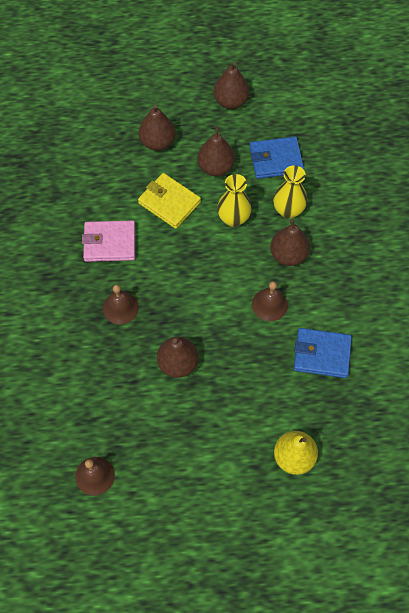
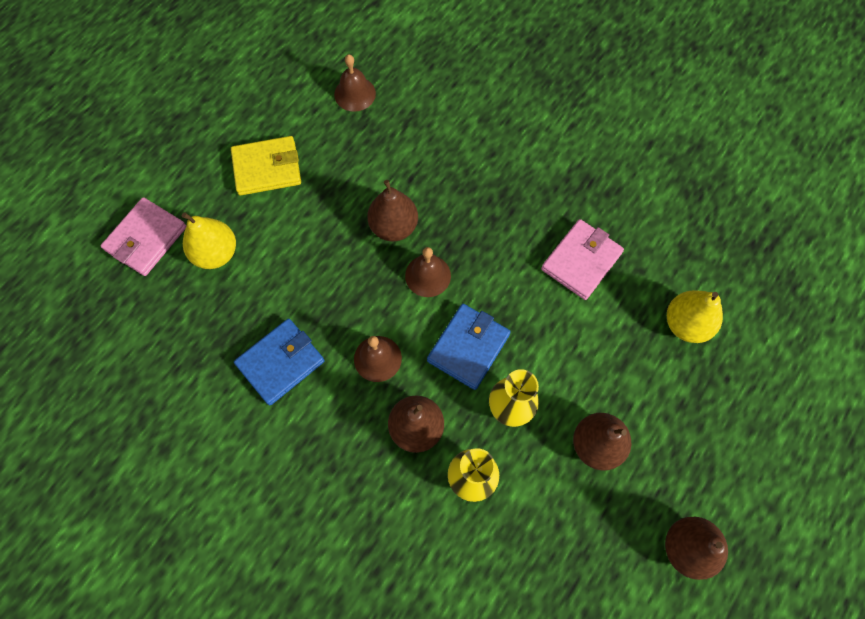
camera: 130 degrees right, 5 degrees up
(105, 168) = (686, 324): none -> yellow pear
(120, 307) = (497, 220): brown bell -> brown bell (428, 275)
(157, 142) = (683, 407): brown pear -> none
(169, 202) = (586, 356): yellow wallet -> yellow wallet (267, 168)
(276, 160) = (553, 526): blue wallet -> blue wallet (468, 347)
(326, 514) = (146, 239): none -> pink wallet

